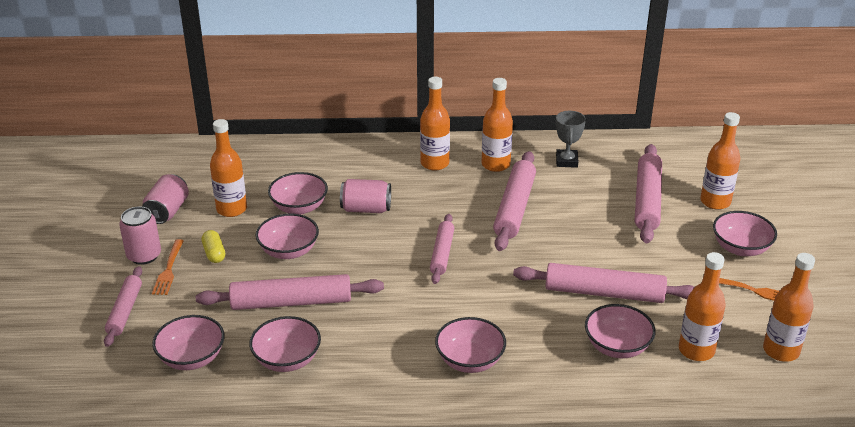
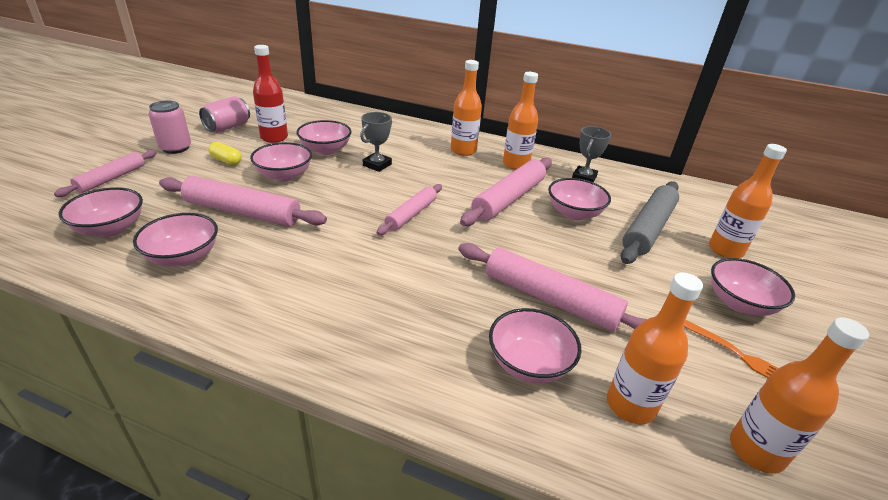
camera: 20 degrees right, 0 degrees up
(169, 270) = (180, 161): orange fork -> none
(214, 253) = (226, 161): yellow capsule -> yellow capsule turned 60 degrees counterclockwise
(231, 209) = (274, 138): orange bottle -> red bottle
(366, 209) = (377, 165): pink can -> grey trophy
(470, 361) = (351, 319): pink bowl -> pink bowl (574, 213)
(647, 200) = (648, 229): pink rolling pin -> grey rolling pin

